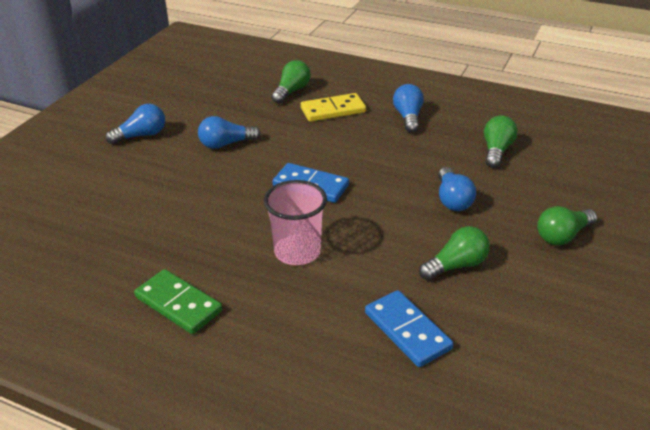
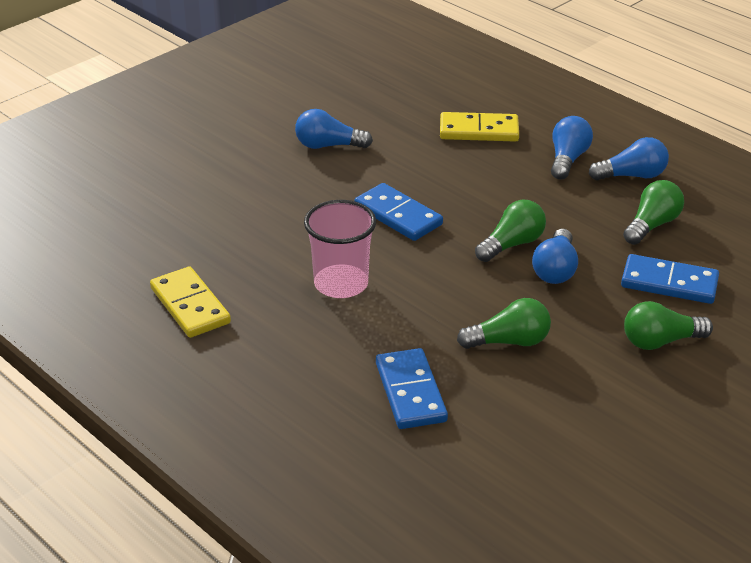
camera: 20 degrees right, 0 degrees up
(141, 135) = (238, 115): blue light bulb -> blue light bulb (632, 176)
(179, 304) = (190, 305): green domino -> yellow domino
(292, 91) = (442, 96): green light bulb -> green light bulb (512, 244)
(537, 190) = (669, 283): none -> blue domino

